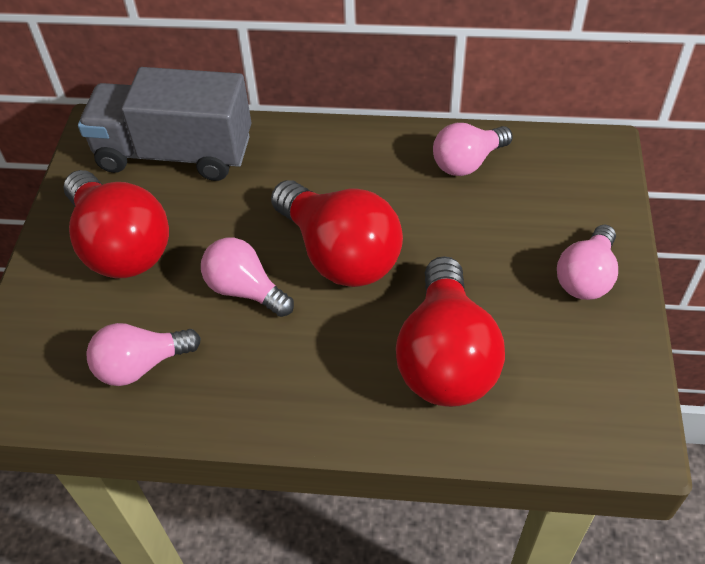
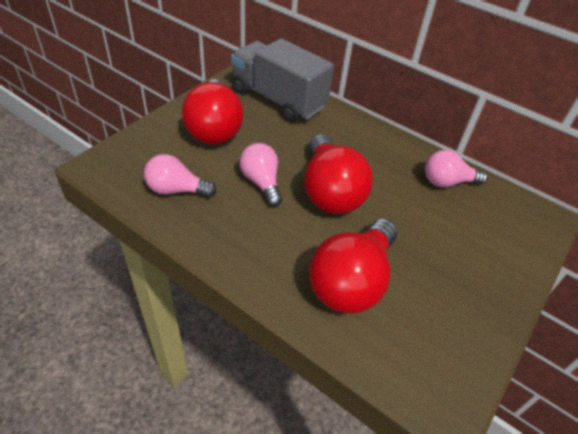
camera: 25 degrees right, 5 degrees down
(586, 277) = (482, 286): pink light bulb -> none

